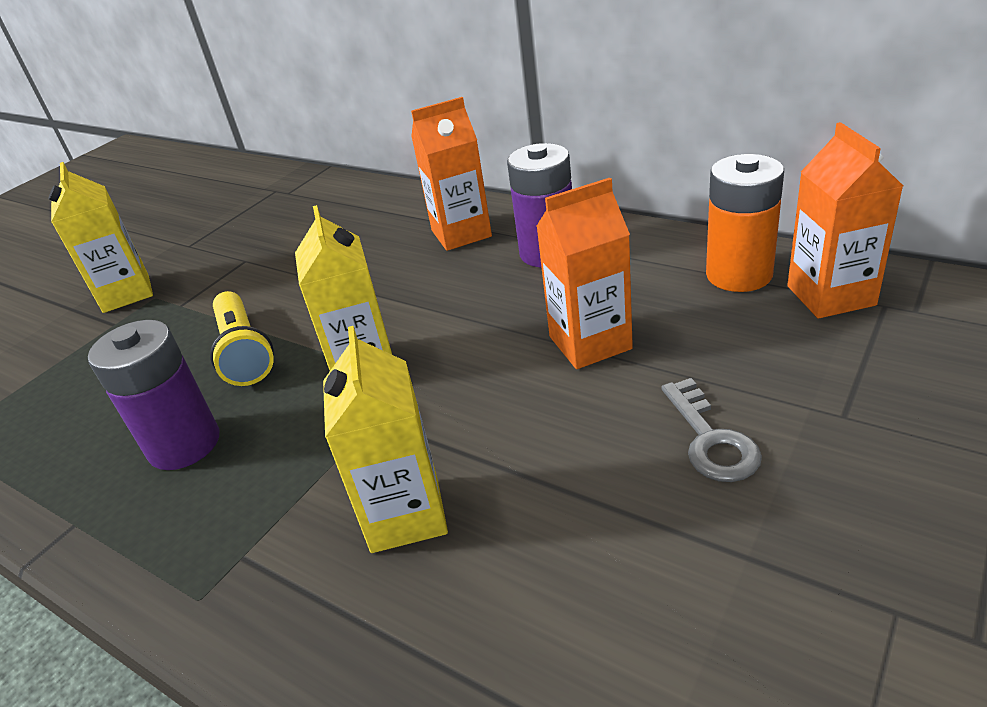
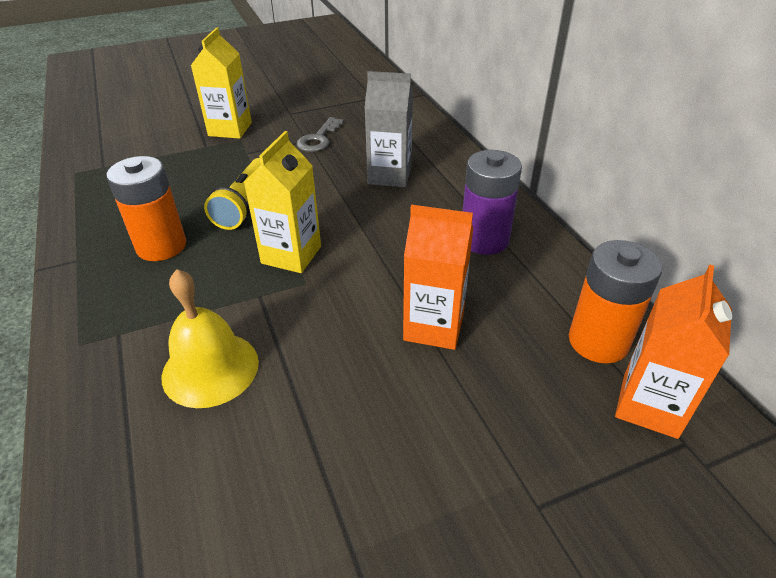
camera: 30 degrees right, 5 degrees up
(184, 444) = (161, 246): purple battery -> orange battery
(384, 247) = (389, 175): none -> grey carton
(405, 514) = (210, 368): yellow carton -> yellow bell
(461, 233) = (446, 192): orange carton -> none
(711, 440) = (427, 453): grey key -> grey key (318, 139)

